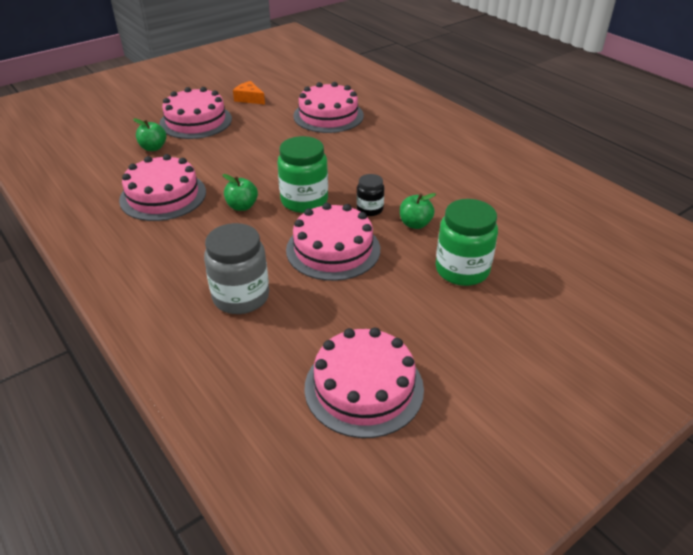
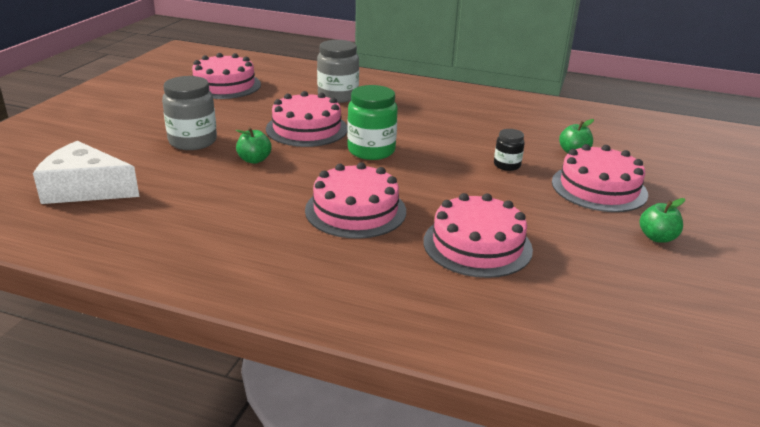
camera: 145 degrees right, 10 degrees down
(163, 196) = (486, 125): pink cake -> pink cake (355, 210)
(242, 206) = (415, 134): green apple -> green apple (657, 237)
(249, 99) = (610, 236): orange cheese -> none
(370, 209) = (306, 160): black jar -> black jar (507, 165)
(462, 270) = (193, 141): green jar -> grey jar
(578, 237) = (85, 189): none -> white cheese

